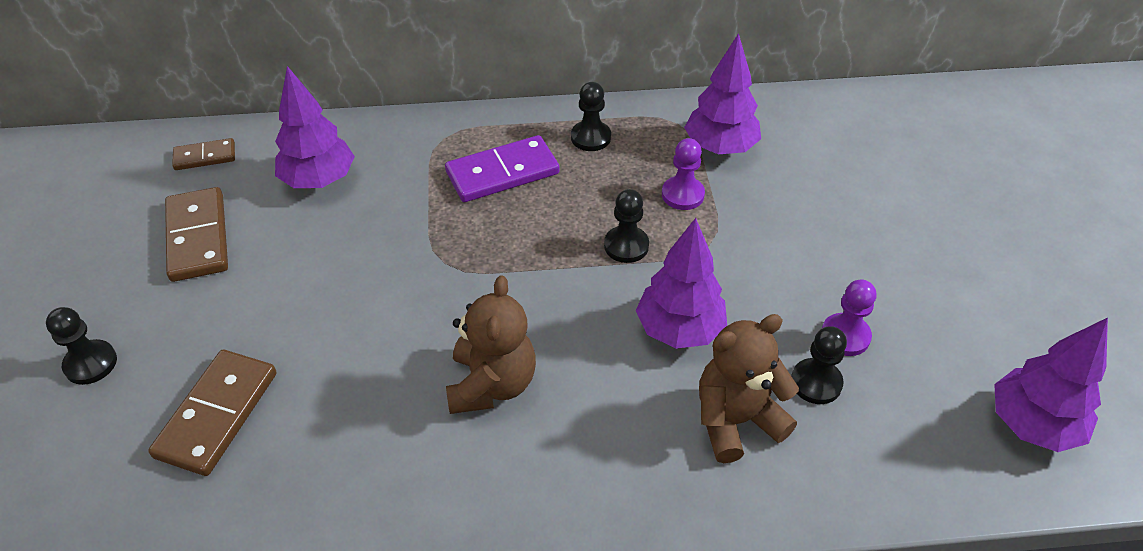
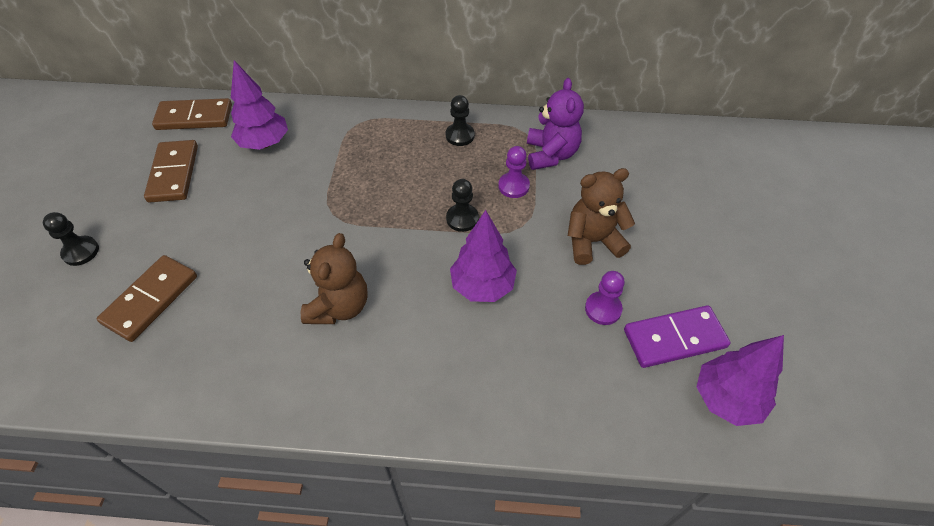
camera: 10 degrees right, 5 degrees up
(205, 156) = (194, 117): brown domino -> brown domino, size x1.74
(502, 172) = (390, 153): purple domino -> purple domino (674, 338)
(720, 148) = (551, 154): purple tree -> purple teddy bear
(736, 420) = (504, 360): brown teddy bear -> brown teddy bear (592, 241)
(816, 383) = (571, 341): black pawn -> none

